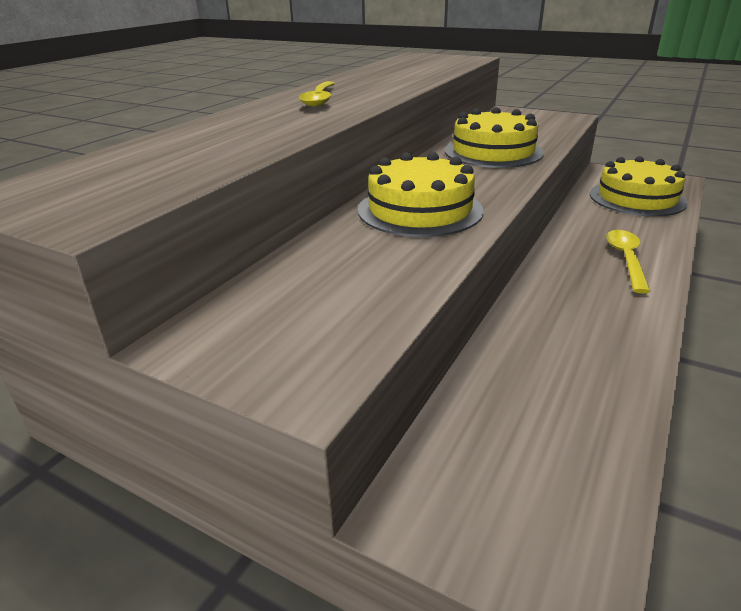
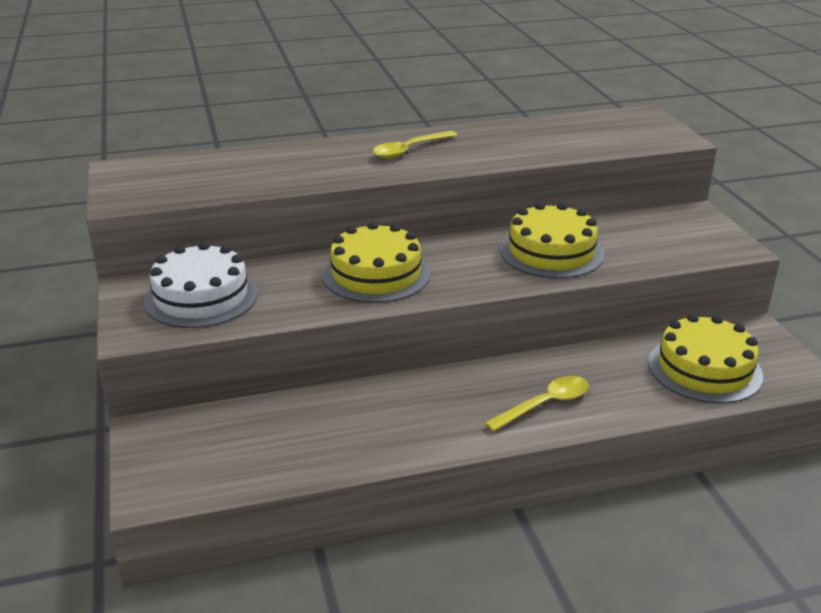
camera: 45 degrees right, 0 degrees up
(304, 303) = (201, 297): none -> white cake

